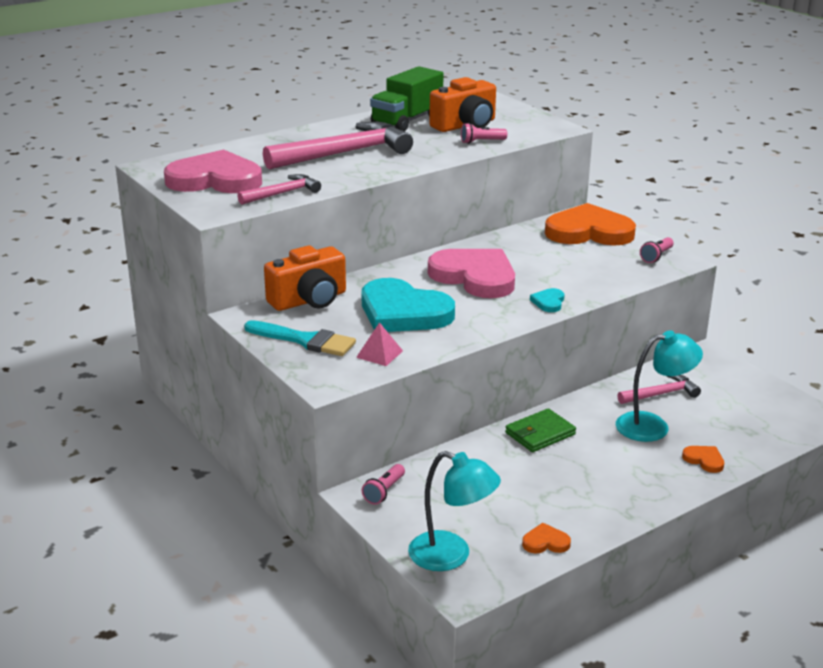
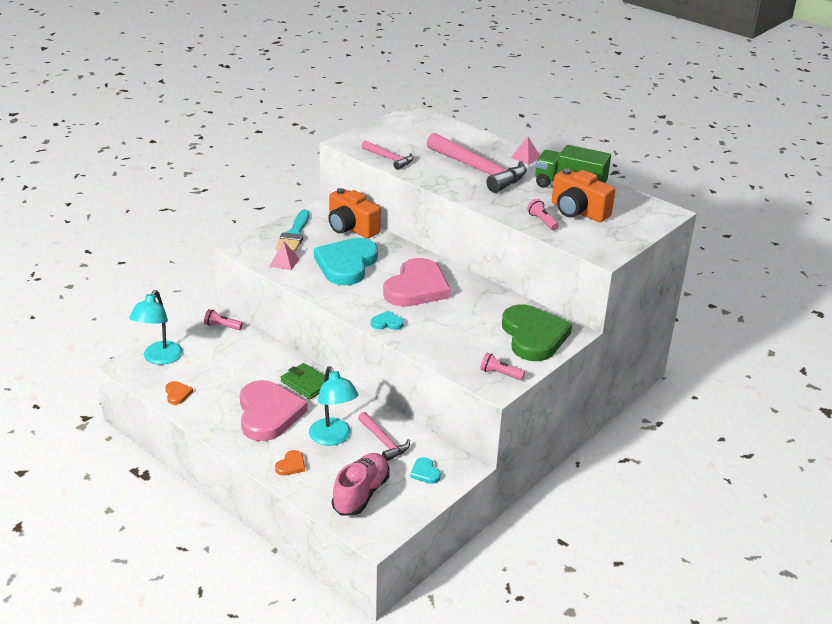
camera: 75 degrees right, 5 degrees up
(215, 180) = (402, 135): pink heart -> pink heart (268, 414)
(324, 129) = (525, 157): none -> pink pyramid
(589, 232) = (533, 336): orange heart -> green heart
(715, 376) = (425, 472): none -> turquoise heart
(753, 419) = (361, 494): none -> pink shoe

